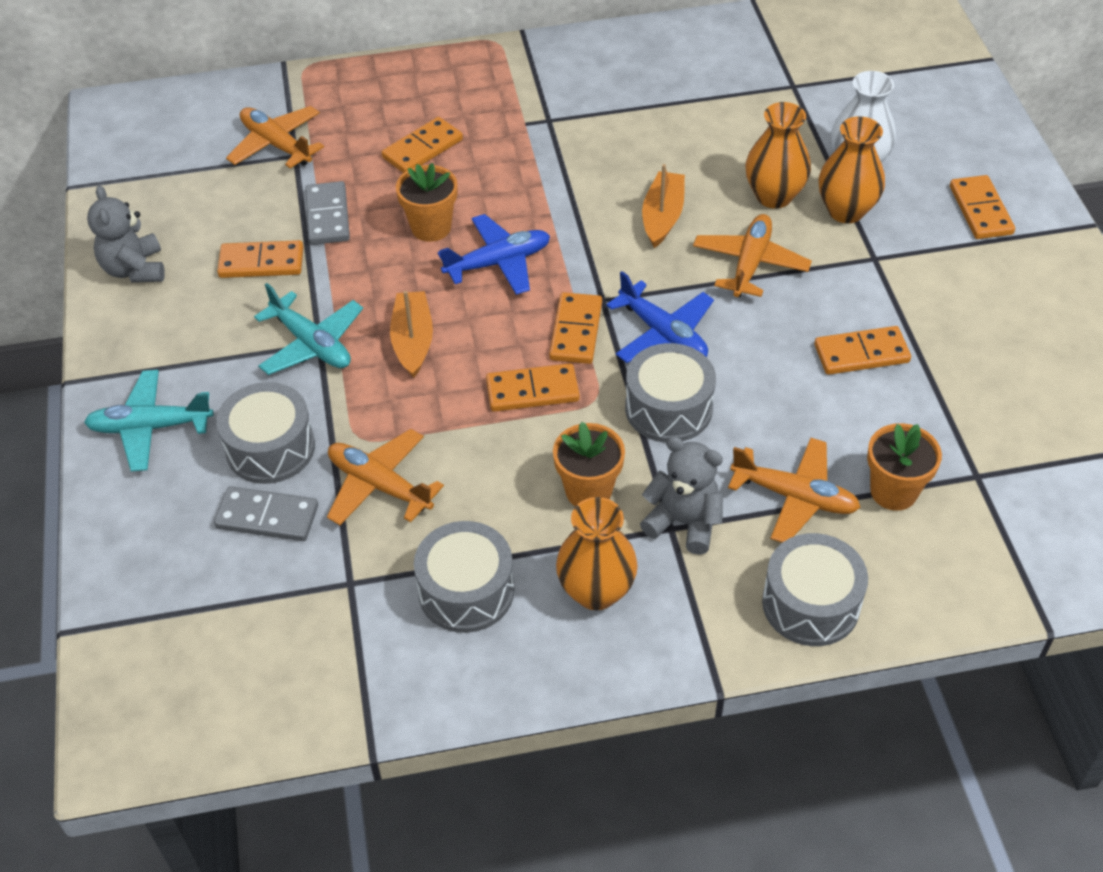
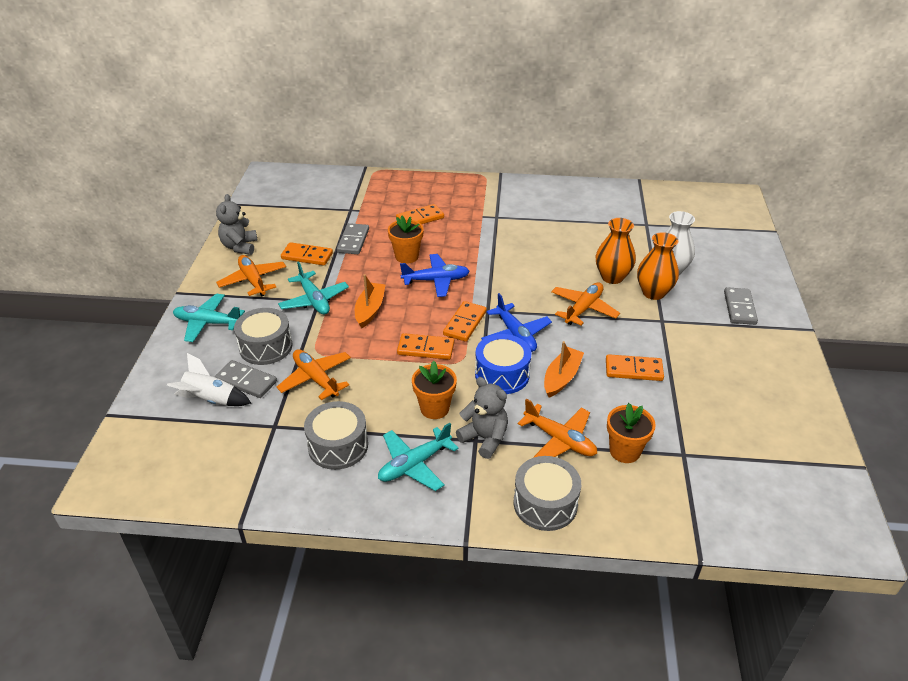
camera: 15 degrees right, 10 degrees down
(224, 564) = (211, 400): none -> white rocket
(276, 145) = (343, 203): orange plane -> orange plane (253, 281)
(596, 591) = (414, 464): orange vase -> turquoise plane
(662, 217) = (541, 275): orange boat -> orange boat (561, 377)
(668, 408) = (502, 374): grey drum -> blue drum
(980, 210) = (739, 308): orange domino -> grey domino

